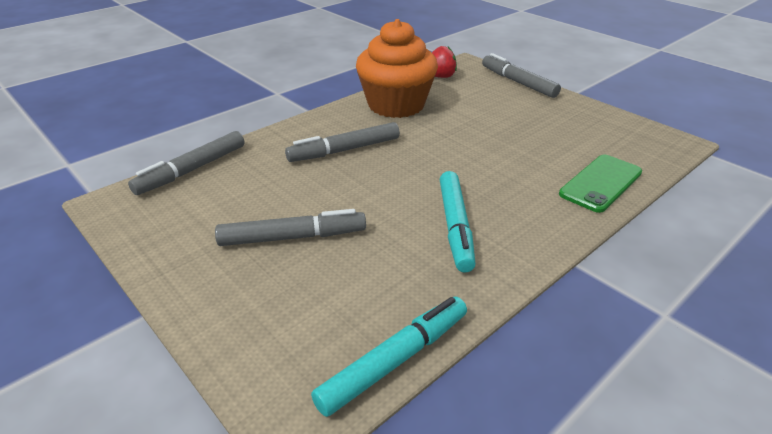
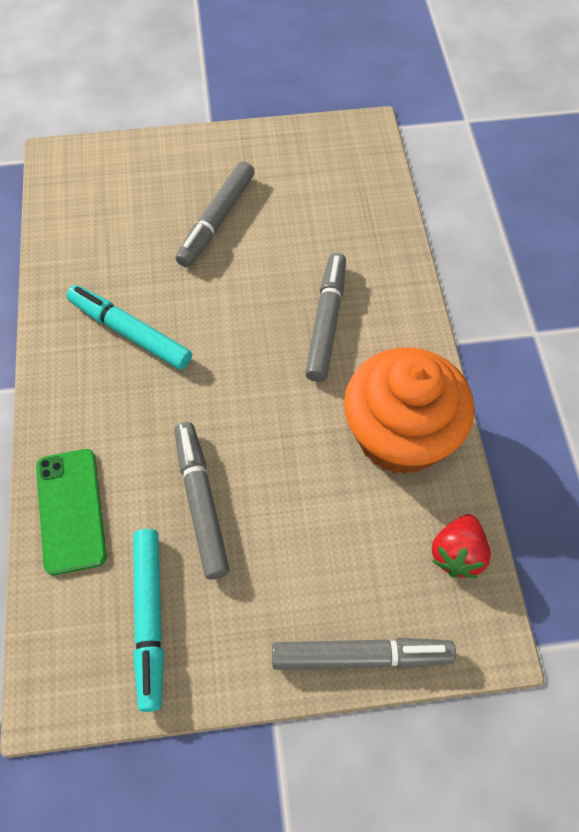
camera: 125 degrees right, 25 degrees up
(192, 170) = (381, 193): grey marker -> grey marker (201, 503)
(394, 360) = (49, 217): turquoise marker -> turquoise marker (150, 619)

